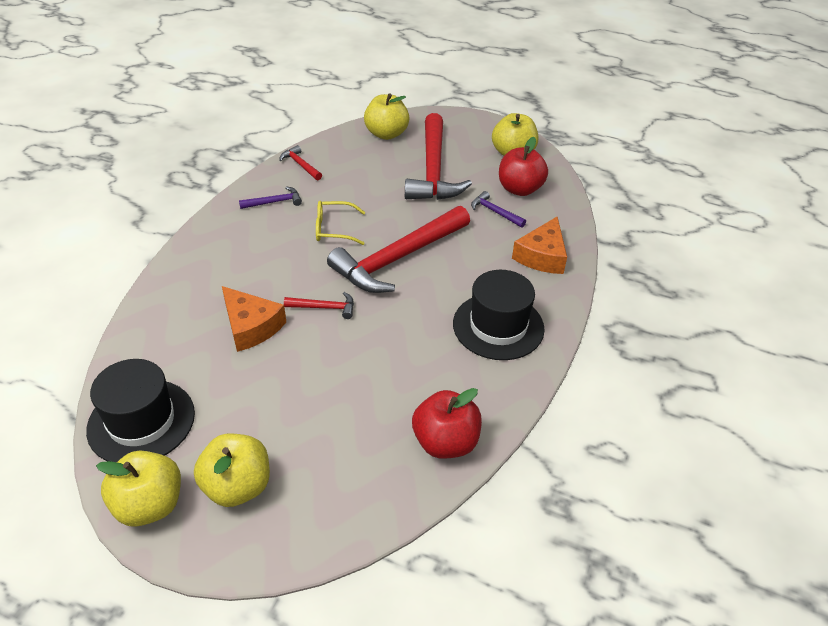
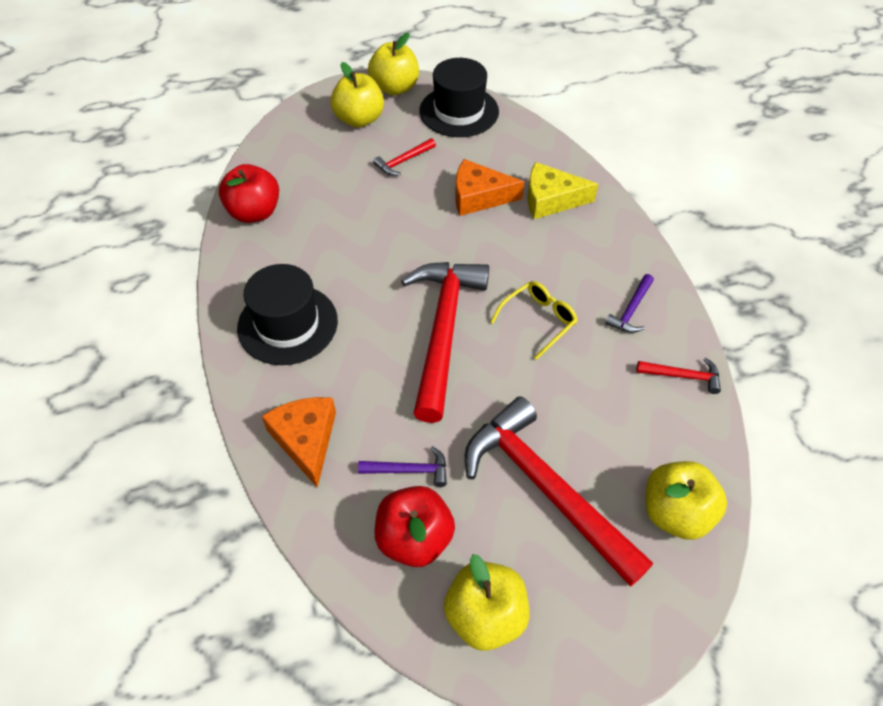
camera: 140 degrees right, 10 degrees up
(207, 289) = (551, 199): none -> yellow cheese
(324, 307) = (446, 244): red hammer -> red hammer (403, 161)

